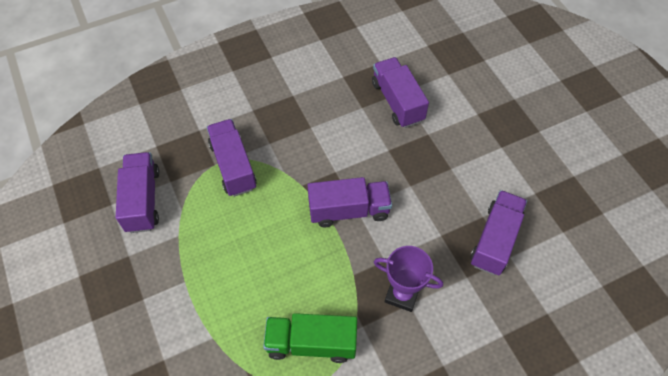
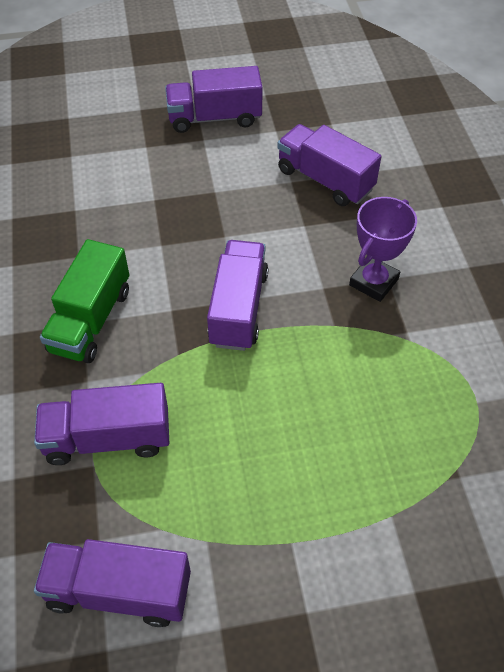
camera: 75 degrees left, 5 degrees down
(311, 343) = (420, 392): green truck -> green truck (91, 320)
(397, 101) = (88, 216): purple truck -> purple truck (214, 118)

